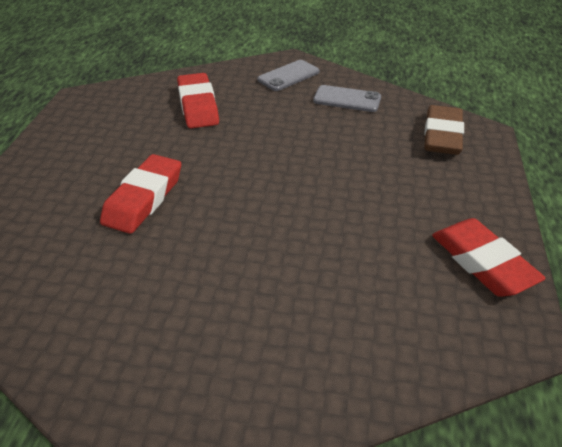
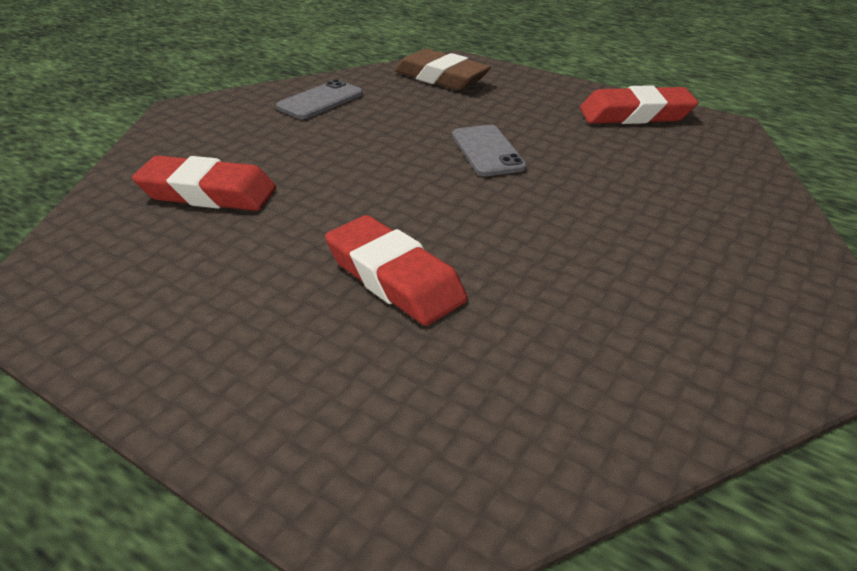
camera: 65 degrees left, 5 degrees down
(288, 76) = (221, 118): grey phone -> grey phone (487, 151)

